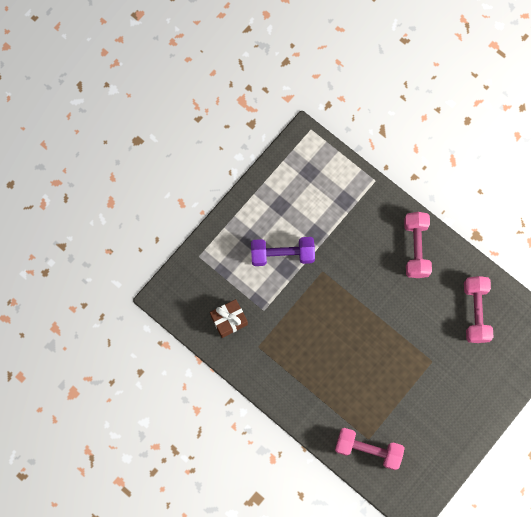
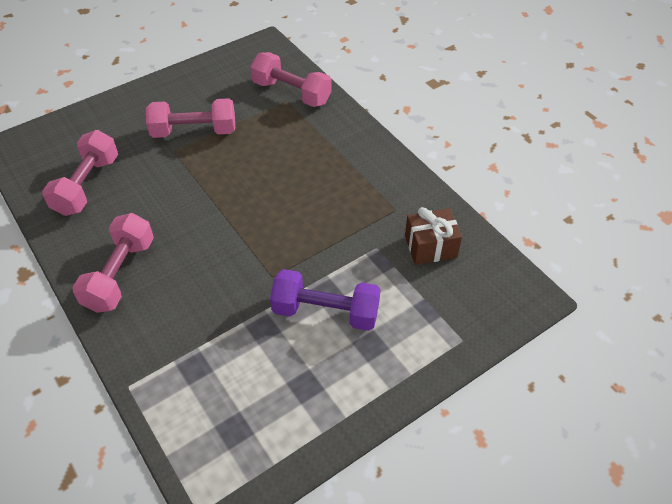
camera: 165 degrees left, 25 degrees down
(426, 384) = (194, 131): none -> pink dumbbell

